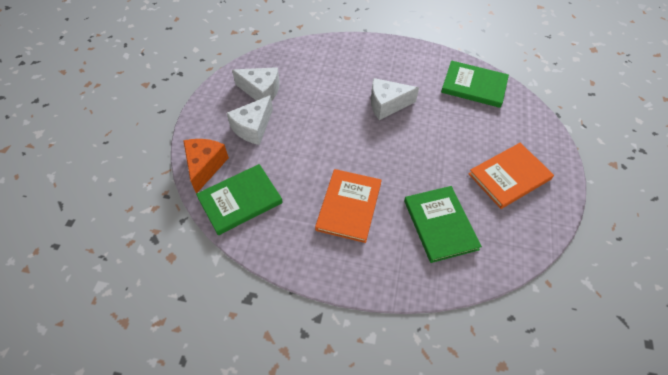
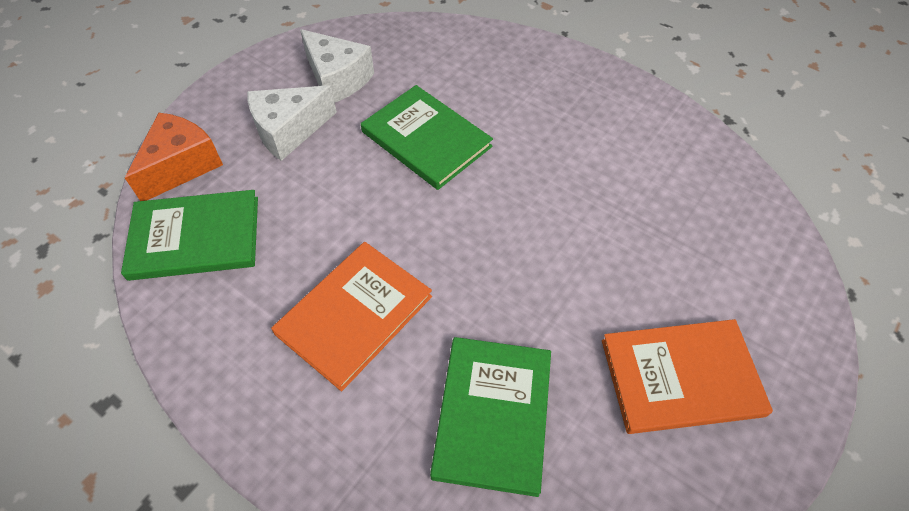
camera: 25 degrees right, 0 degrees up
(387, 104) = (526, 165): white cheese -> none
(474, 86) = (705, 184): green book -> green book (426, 139)

